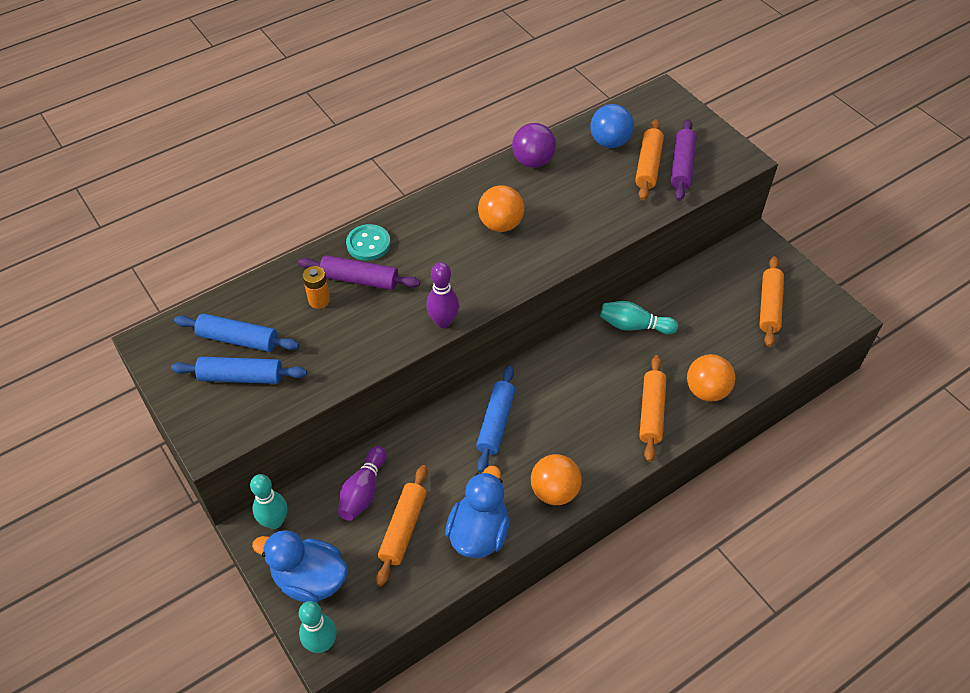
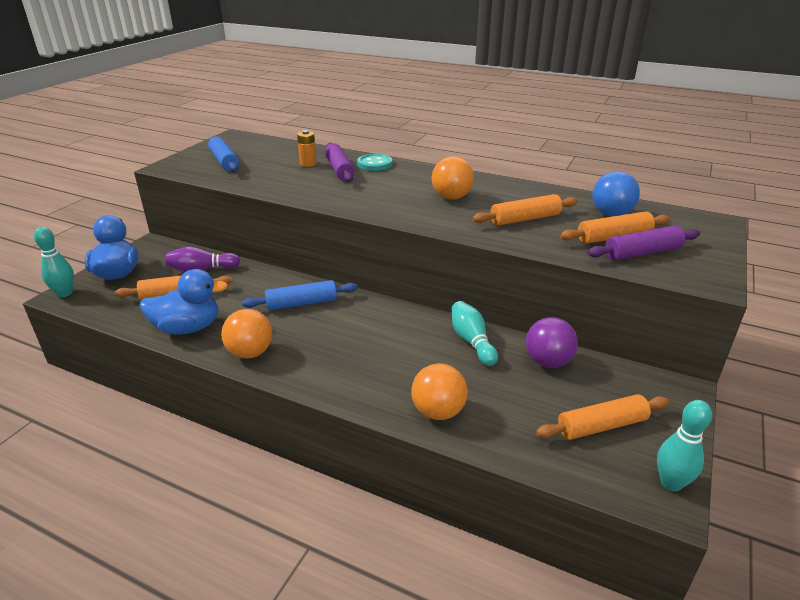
camera: 60 degrees right, 20 degrees down
(238, 339) = (254, 153): blue rolling pin -> none
(275, 521) = (160, 248): turquoise bowling pin -> turquoise bowling pin (671, 483)
(443, 322) = (328, 203): purple bowling pin -> none
(533, 161) = (536, 192): purple ball -> purple ball (548, 362)
(651, 412) = (379, 382): orange rolling pin -> orange rolling pin (525, 219)

